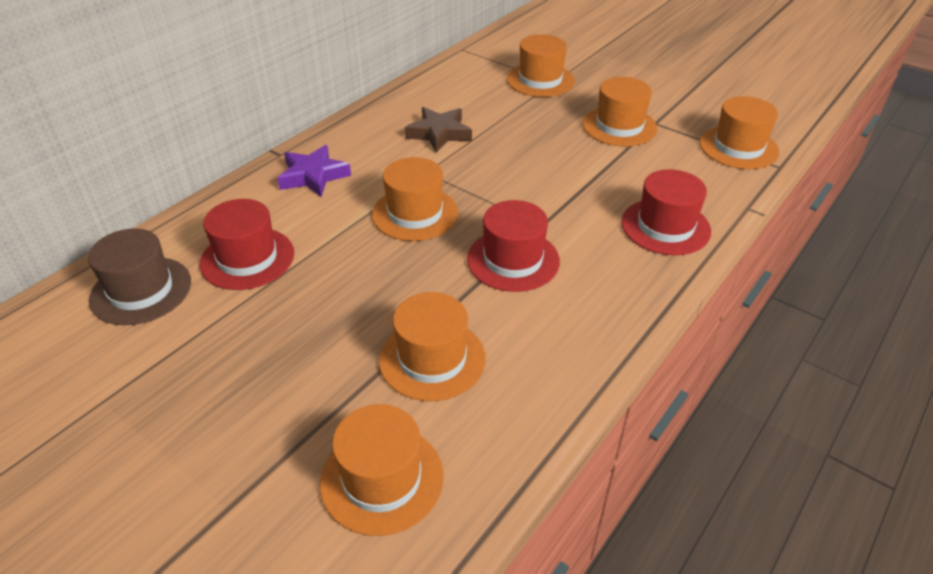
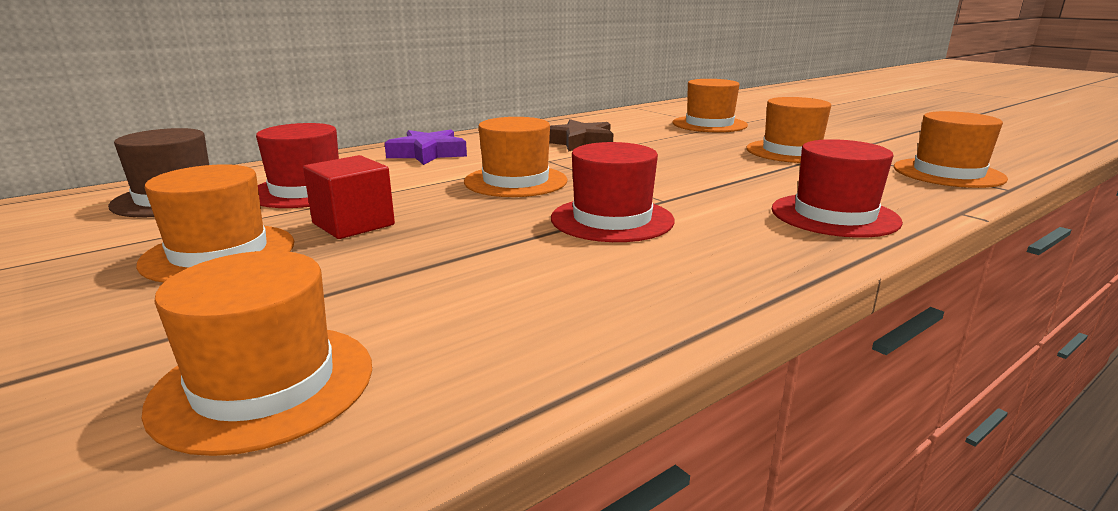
camera: 15 degrees right, 20 degrees down
(322, 302) = (353, 224): none -> red cube
(432, 359) = (446, 281): orange hat -> orange hat (219, 253)

